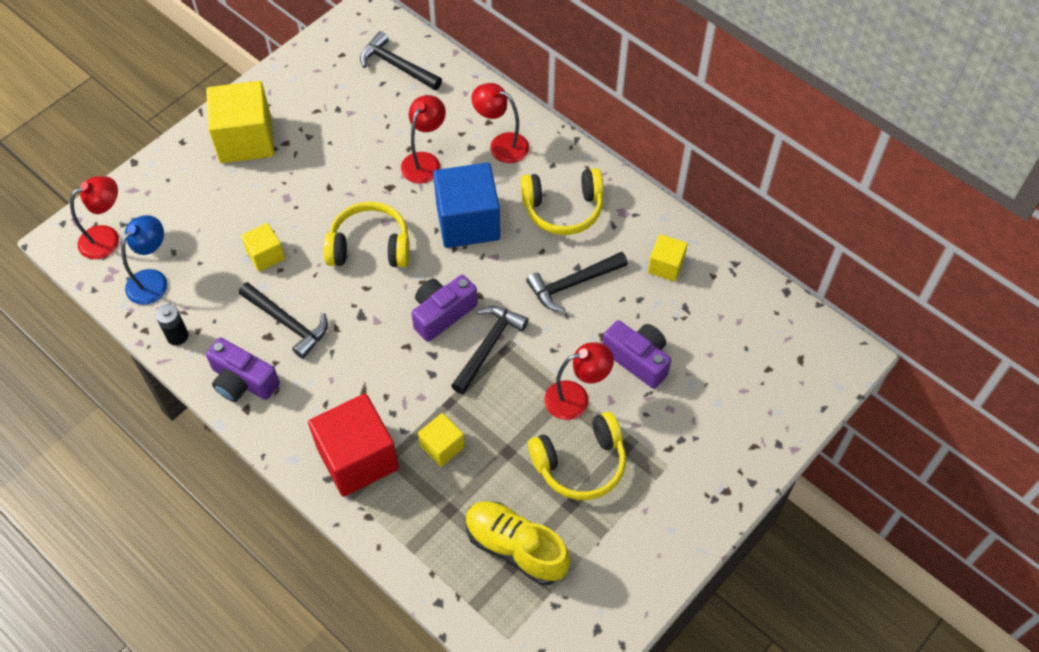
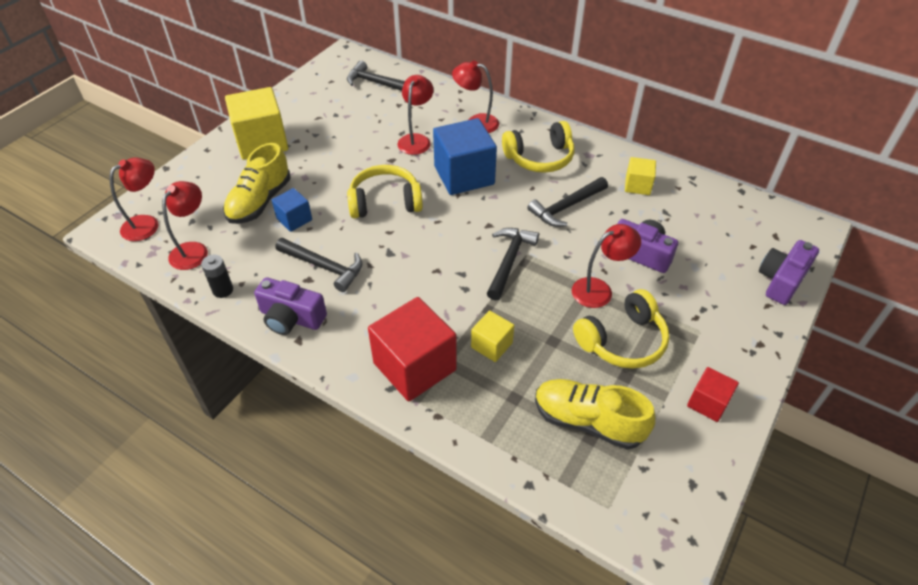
camera: 10 degrees left, 10 degrees down
(153, 280) = (194, 250): blue lamp -> red lamp
(232, 225) = (260, 201): none -> yellow shoe
(265, 255) = (294, 219): yellow cube -> blue cube
(442, 313) = (461, 242): purple camera -> purple camera (781, 280)
(644, 548) = (708, 403): none -> red cube

